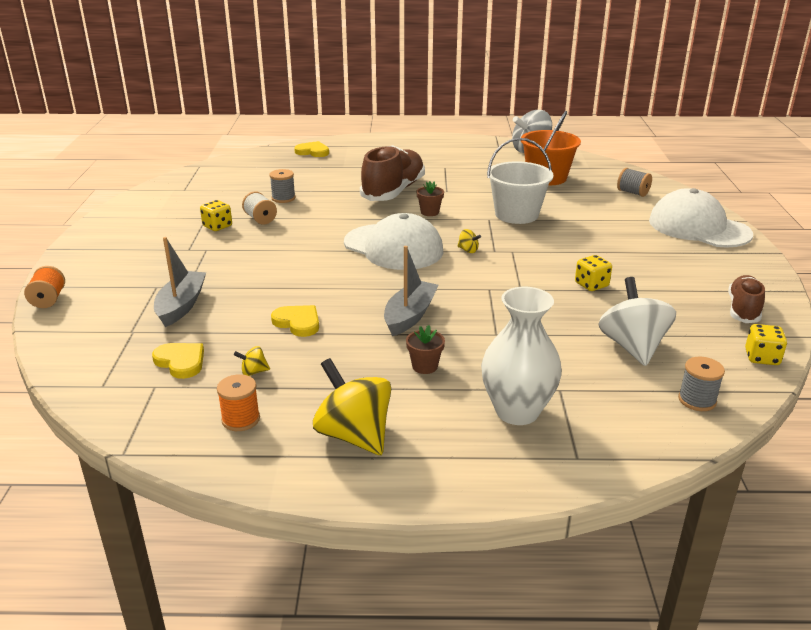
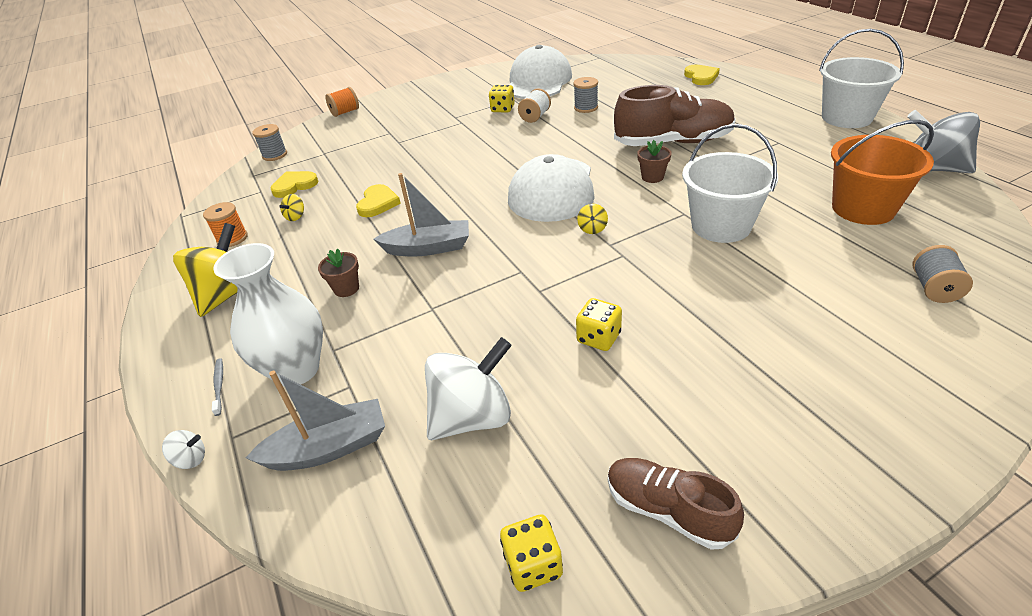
camera: 65 degrees right, 10 degrees up
(181, 306) = (369, 152): grey boat -> grey boat (328, 448)
(181, 362) = (294, 186): yellow heart -> yellow heart turned 135 degrees counterclockwise
(253, 372) = (296, 217): yellow spinning top -> yellow spinning top turned 120 degrees counterclockwise
(445, 143) = (846, 117): none -> white bucket
(502, 457) = (219, 385): none -> grey toothbrush
(589, 483) = (191, 459): none -> white spinning top
(697, 400) = (381, 512): grey spool -> grey spool (275, 155)
(698, 227) = (907, 389): white cap -> white cap (538, 81)
(743, 309) = (667, 510): brown shoe -> brown shoe turned 135 degrees counterclockwise

